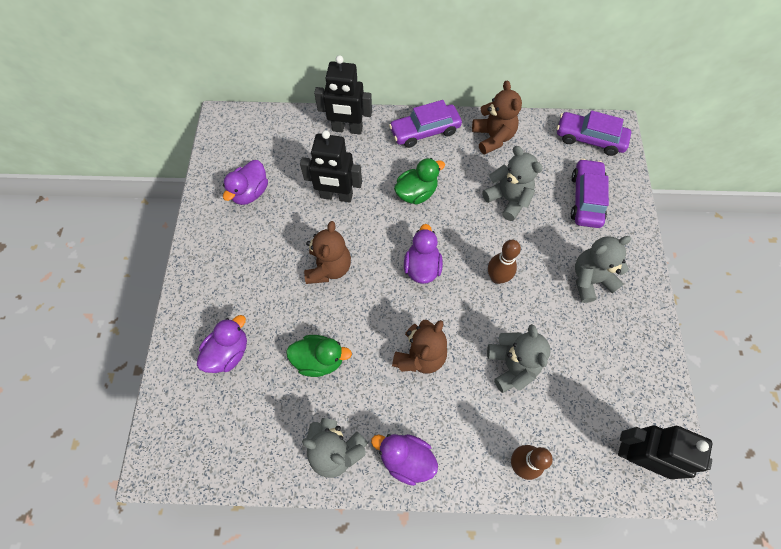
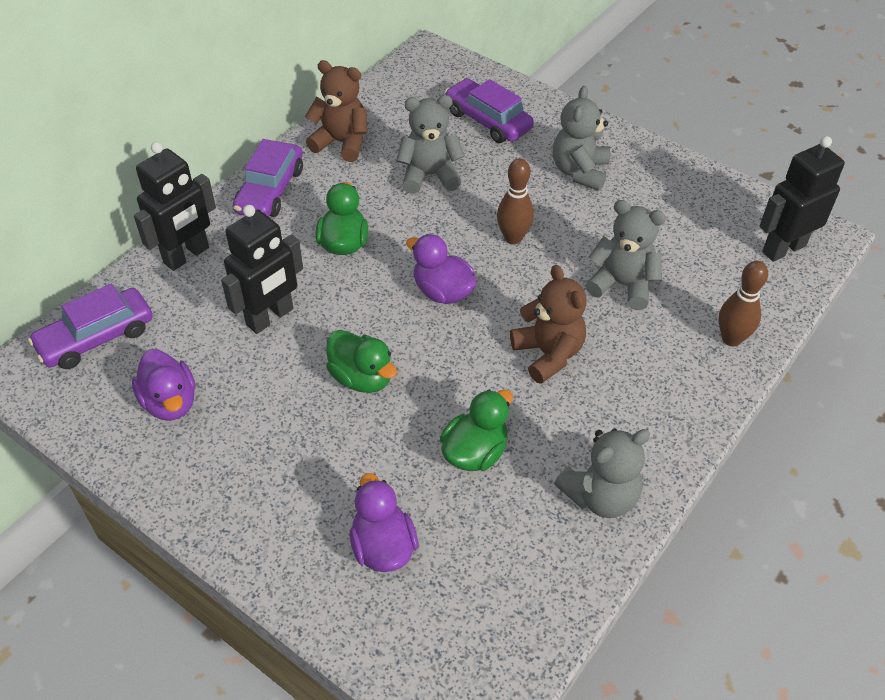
camera: 55 degrees left, 15 degrees down
(329, 268) = (362, 377): brown teddy bear -> green duck
(406, 459) = (658, 434): purple duck -> none
(589, 138) = (422, 76): purple car -> purple car (96, 337)

